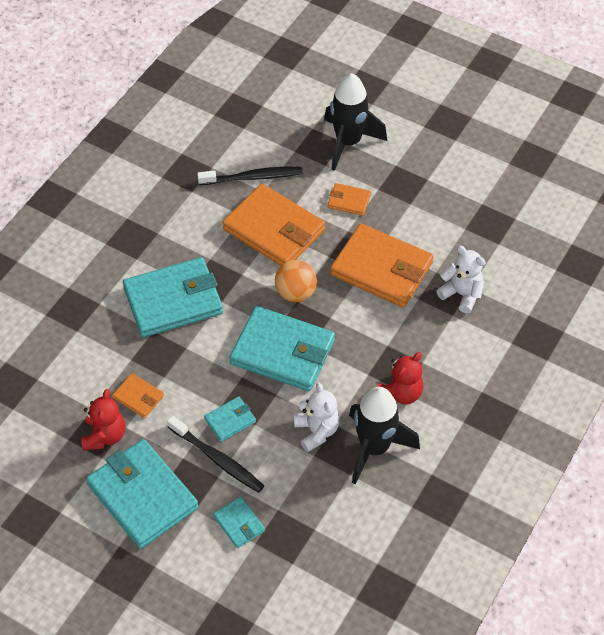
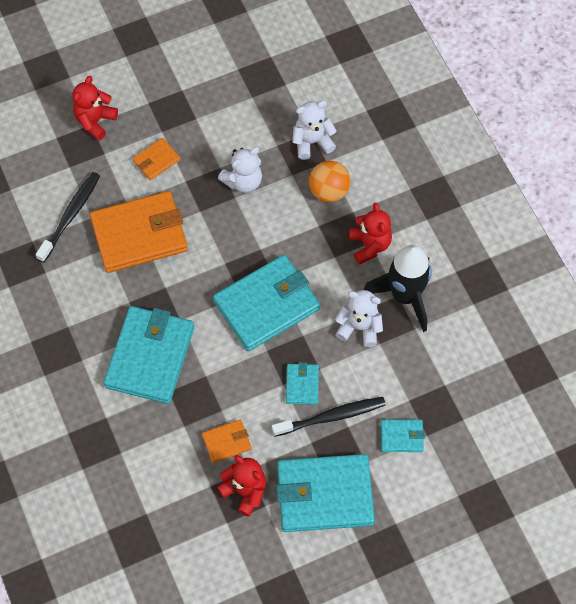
camera: 55 degrees left, 10 degrees up
(296, 293) = (216, 259): orange ball -> orange ball (329, 191)
(348, 142) = (95, 121): black rocket -> red teddy bear
(381, 269) = (243, 181): orange wallet -> white teddy bear

